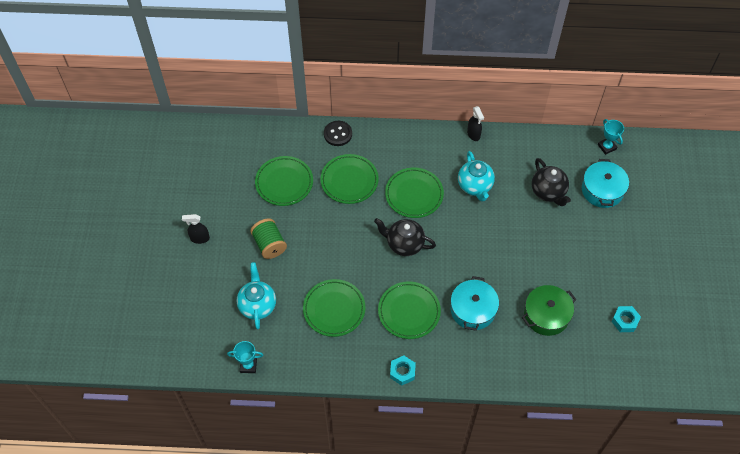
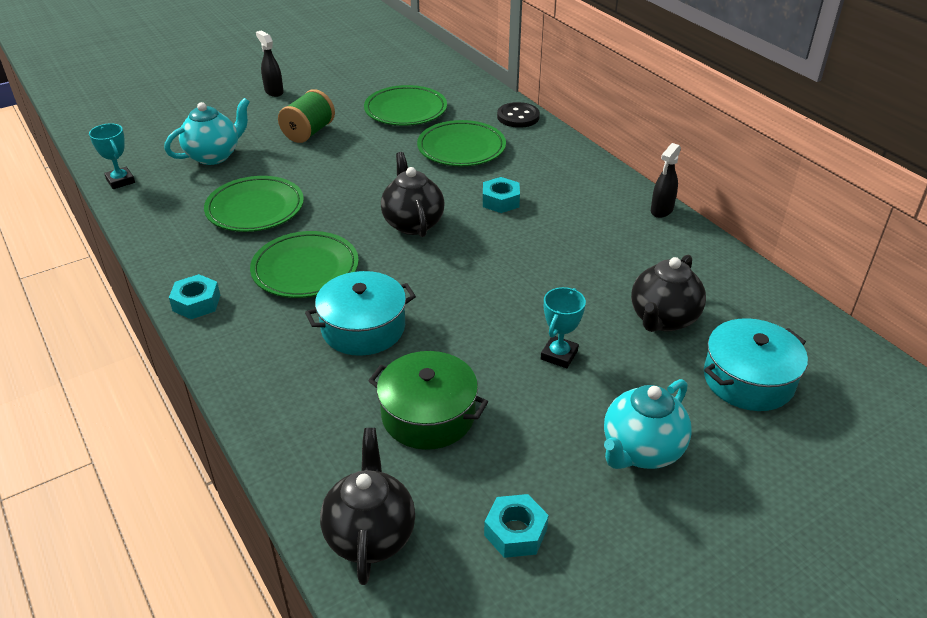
camera: 55 degrees right, 20 degrees down
(414, 194) = (500, 201): green plate -> turquoise nut
(475, 186) = (579, 245): turquoise teapot -> turquoise teapot (641, 451)
(596, 370) = (370, 535): none -> black teapot
(607, 147) = (836, 349): turquoise trophy -> turquoise trophy (559, 355)

